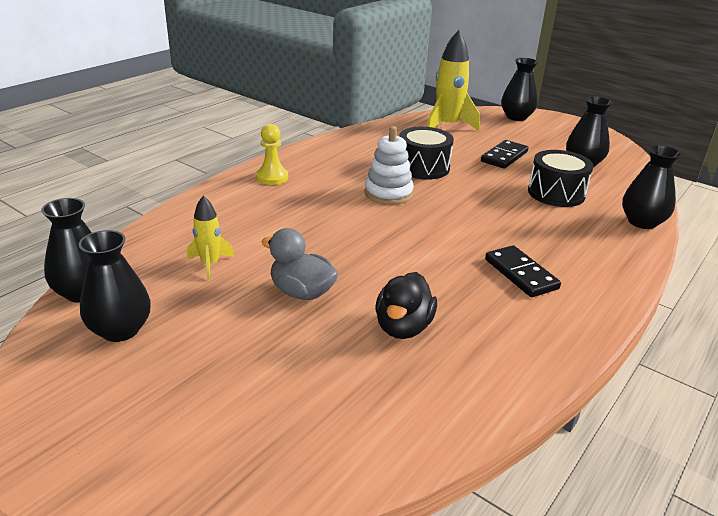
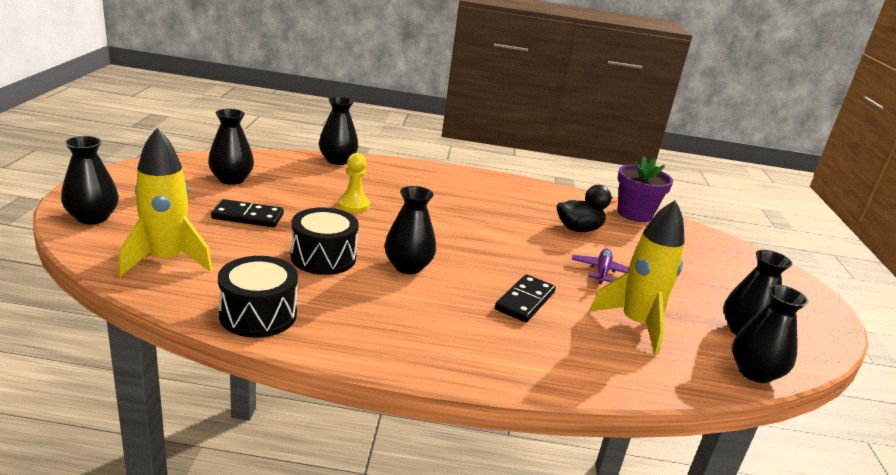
camera: 125 degrees left, 5 degrees down
(210, 264) = (636, 324): yellow rocket -> yellow rocket, size x1.85
(272, 177) = (455, 350): yellow pawn -> yellow pawn (353, 205)
(302, 292) = (602, 271): grey duck -> purple plane
(388, 193) = (408, 266): white stacking toy -> black vase
(423, 425) = (634, 214): none -> purple flower pot
(521, 274) = (468, 198): black domino -> black domino (525, 301)
(556, 193) = (317, 190): black drum -> black drum (258, 314)

